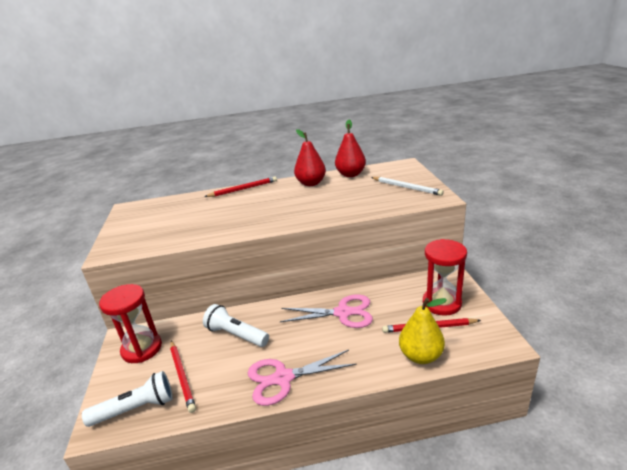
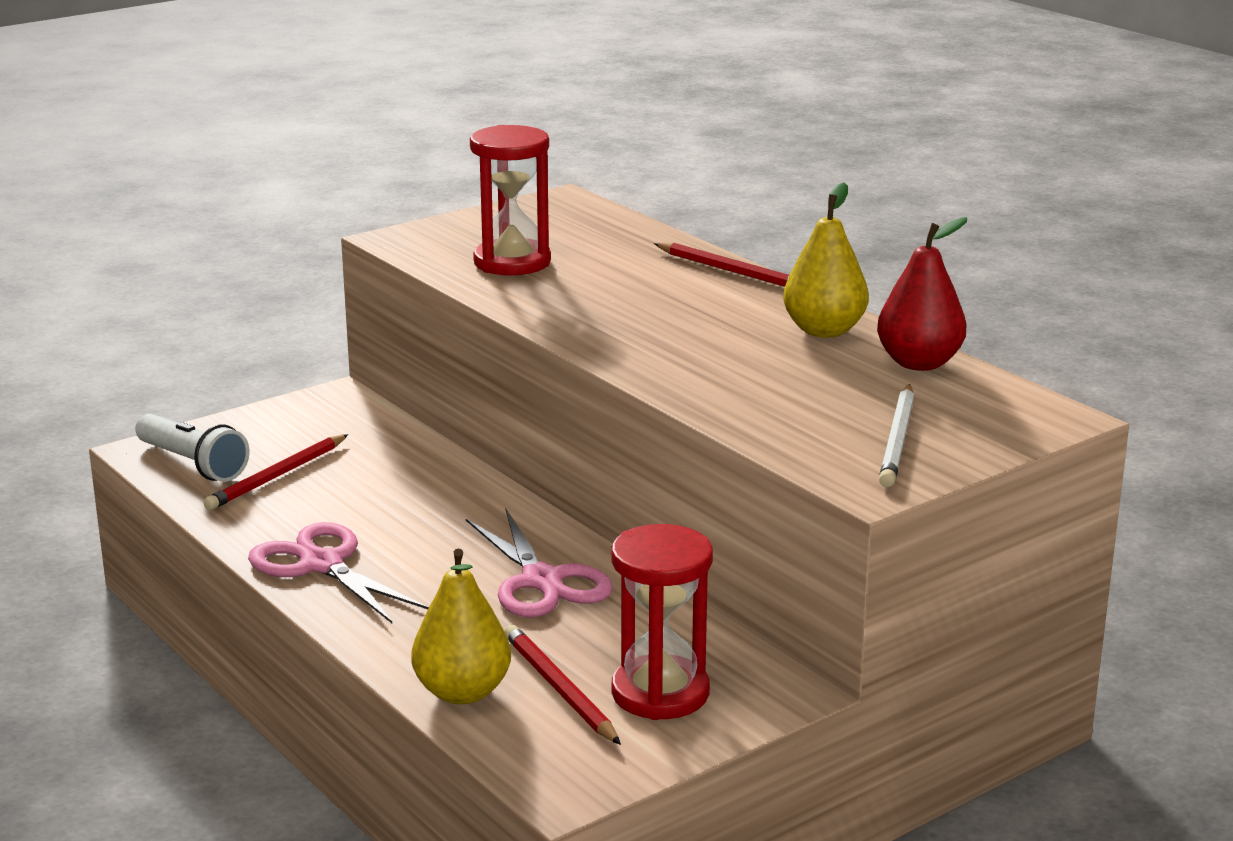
camera: 60 degrees right, 5 degrees down
(142, 349) = (319, 421): red hourglass -> red hourglass (512, 262)
(236, 335) = (405, 490): white flashlight -> none
(311, 183) = (824, 331): red pear -> yellow pear

